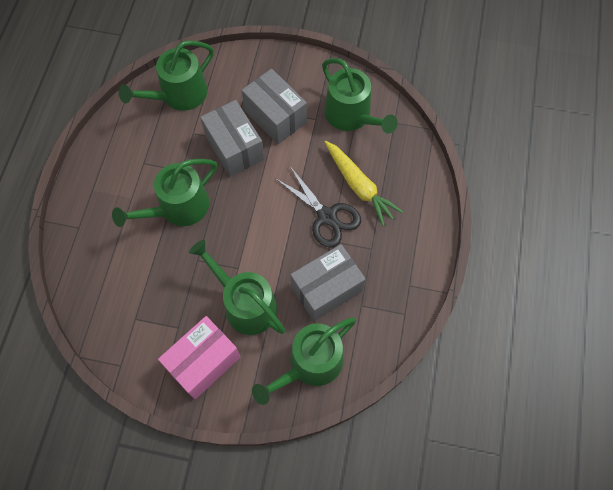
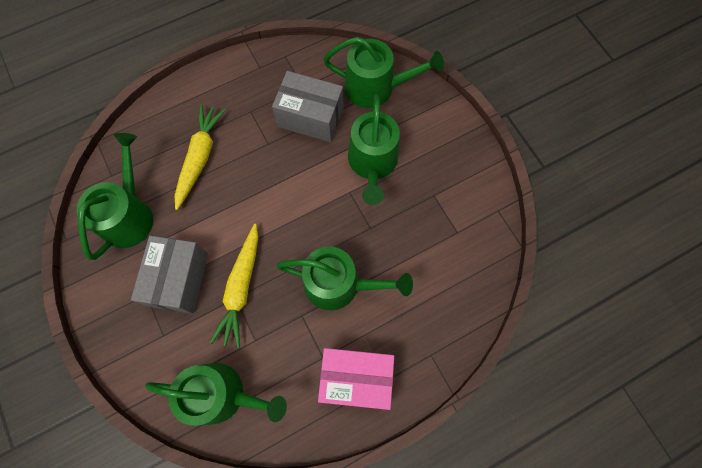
camera: 130 degrees left, 5 degrees up
(203, 362) = (440, 156): pink box -> pink box (356, 378)
(234, 148) = (241, 288): grey box -> yellow carrot
(327, 216) = (248, 161): black scissors -> none

